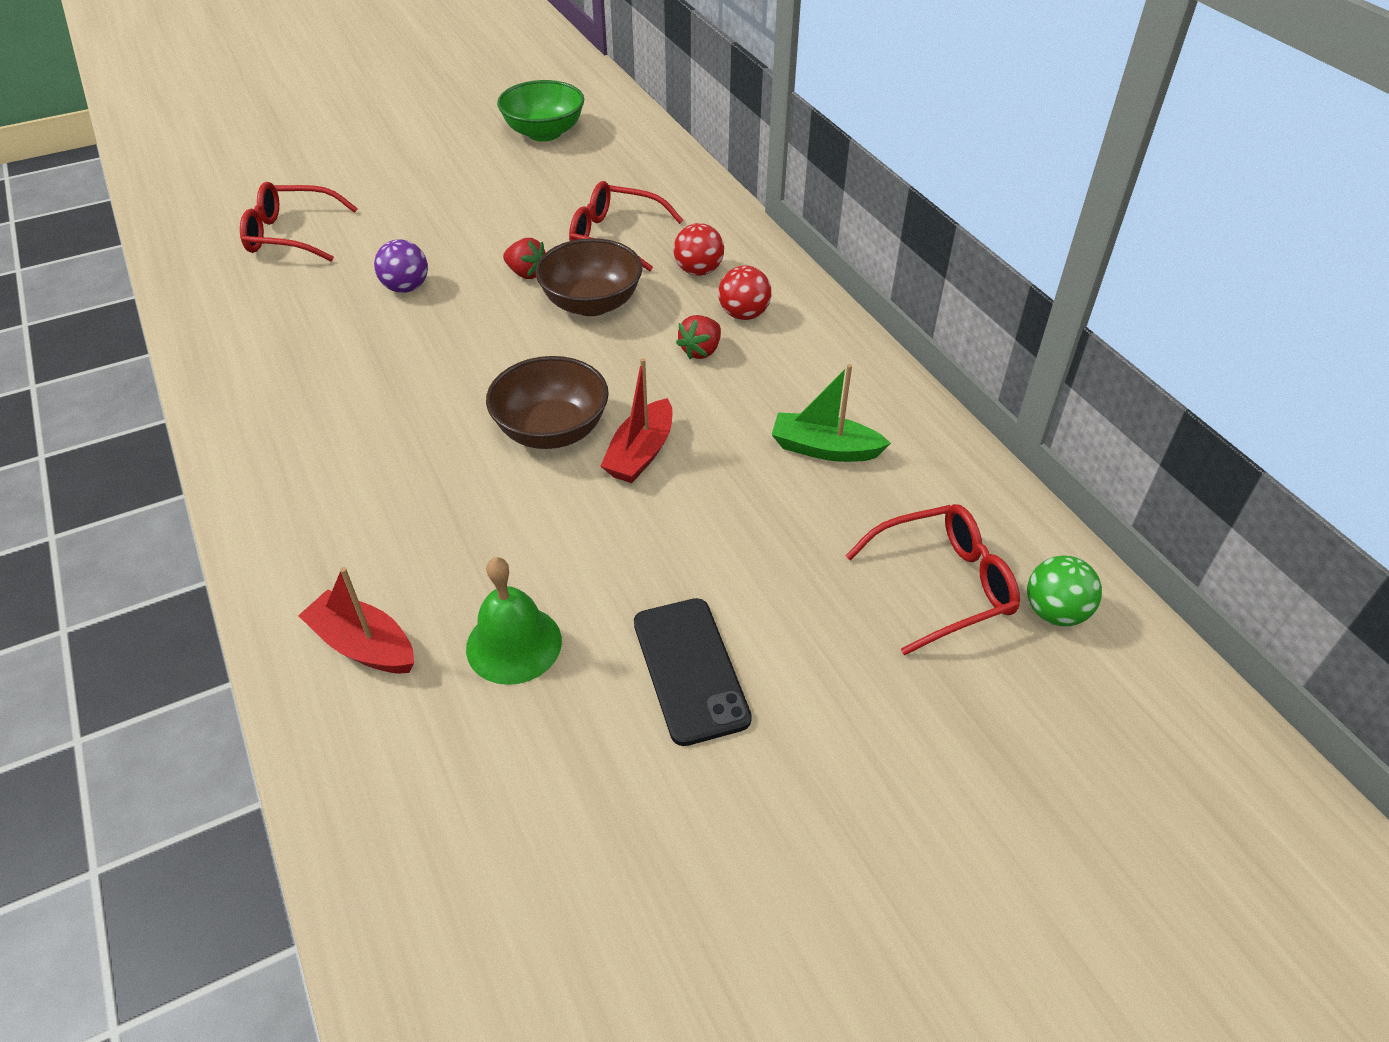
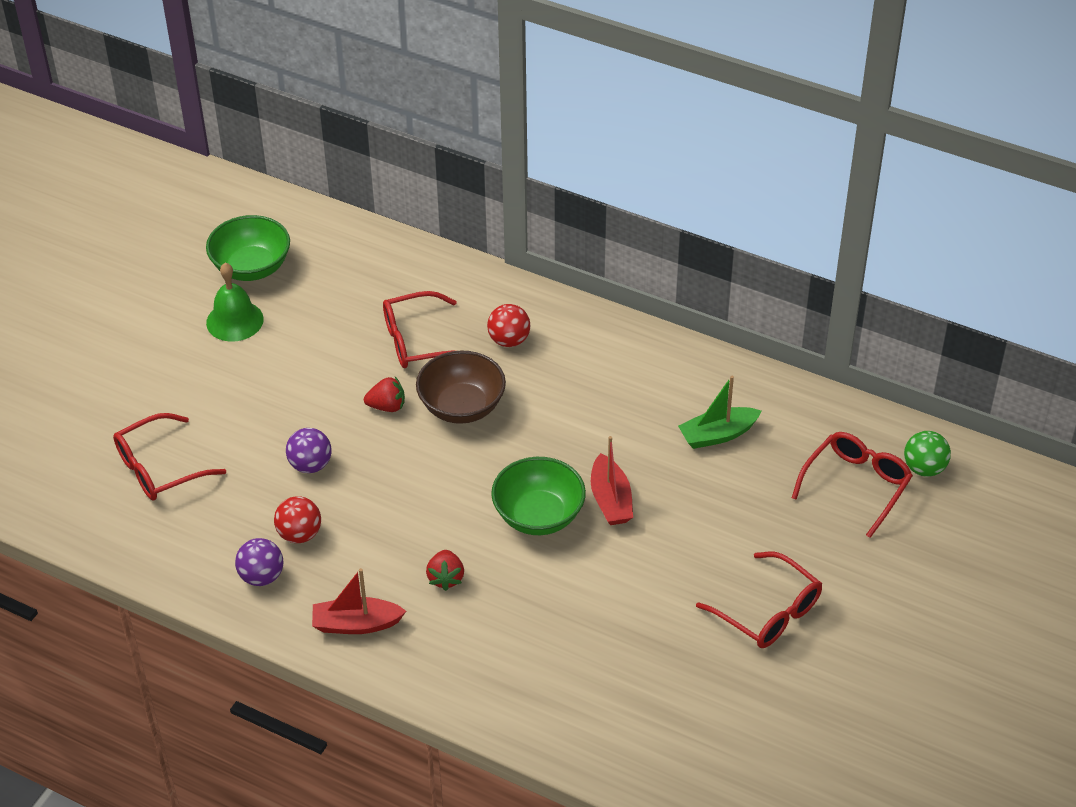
camera: 35 degrees left, 0 degrees up
(252, 353) = (261, 576): none -> purple ball
(363, 645) = (576, 707): red boat -> red boat (356, 624)
(514, 644) = (660, 656): green bell -> green bell (234, 321)
(552, 430) = (538, 516): brown bowl -> green bowl
(690, 670) = (768, 612): black phone -> red glasses
(701, 351) = (575, 405): red strawberry -> red strawberry (446, 578)
(743, 314) = (575, 361): red ball -> red ball (299, 534)

